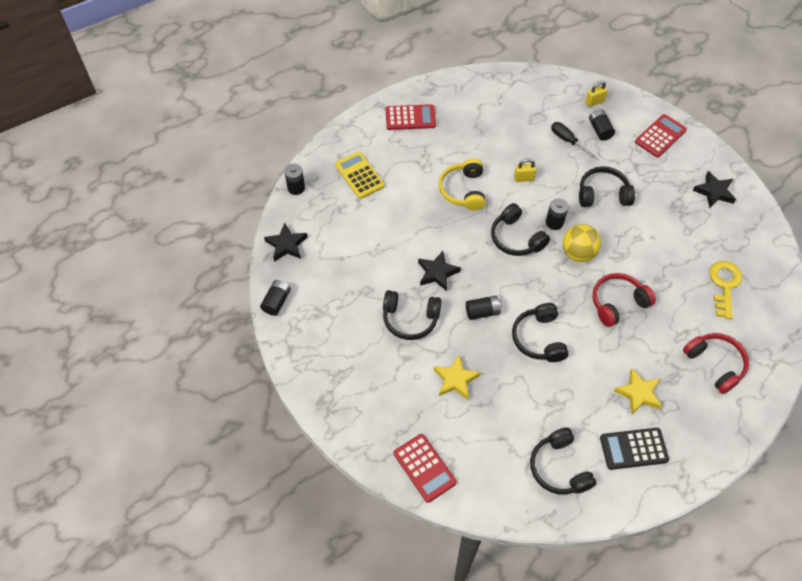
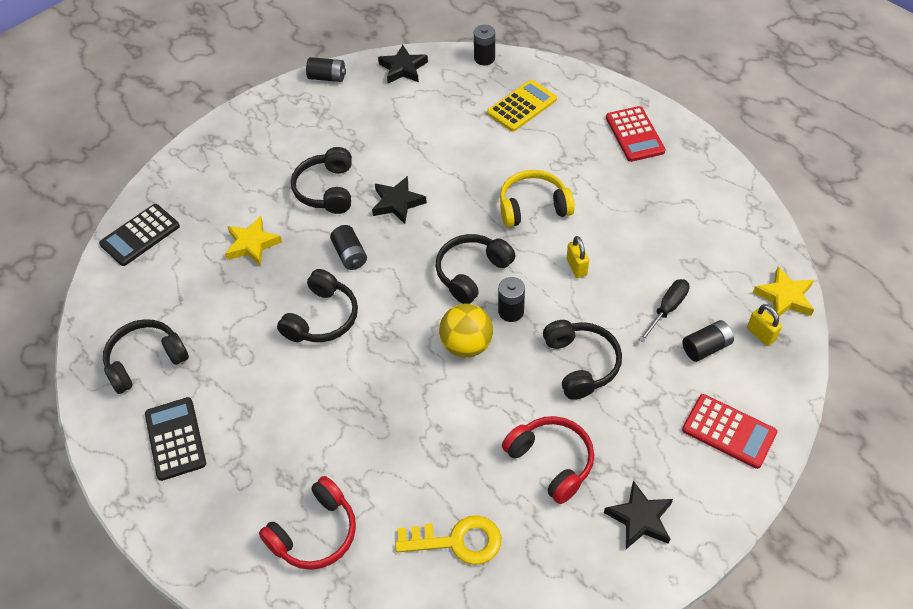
camera: 80 degrees right, 5 degrees down
(424, 468) = (140, 235): red calculator -> black calculator
(539, 338) = (322, 318): black headphones -> black headphones turned 135 degrees clockwise
(618, 303) = (394, 401): red headphones -> red headphones (551, 462)
(638, 393) = (256, 438): yellow star -> yellow star (785, 297)

